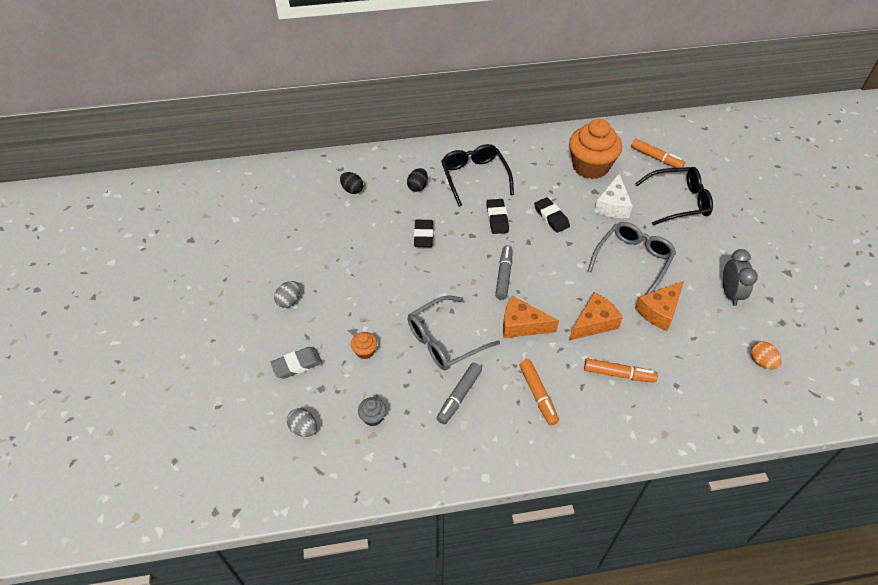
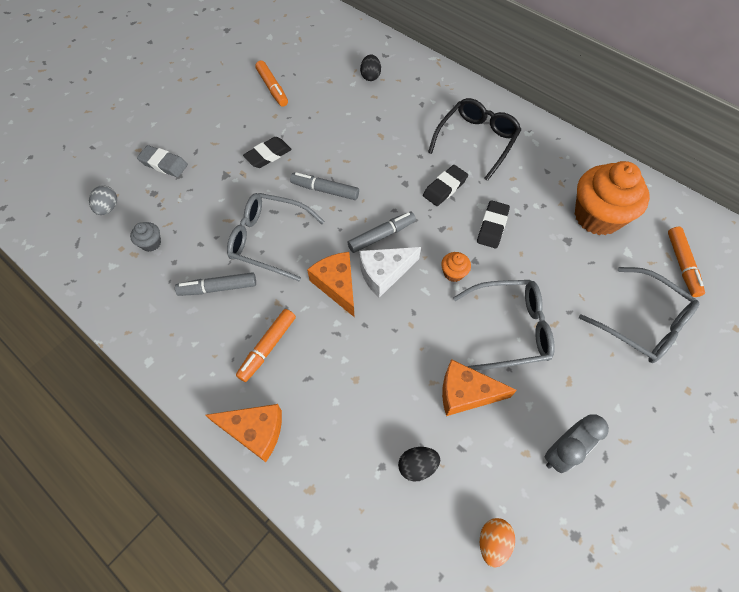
camera: 50 degrees right, 10 degrees up
(289, 301) = (220, 118): grey egg -> none
(365, 351) = (211, 195): orange cupcake -> orange cupcake (453, 273)
(417, 187) = (420, 112): black egg -> black egg (417, 466)
(423, 236) = (369, 152): black eraser -> black eraser (268, 155)
(432, 281) = (325, 190): none -> grey marker
(594, 323) = (394, 342): orange cheese -> orange cheese (255, 431)
(612, 205) = (566, 267): white cheese -> white cheese (384, 273)
(618, 374) = (349, 402): orange marker -> orange marker (272, 88)
(678, 201) = (642, 322): black glasses -> grey glasses

